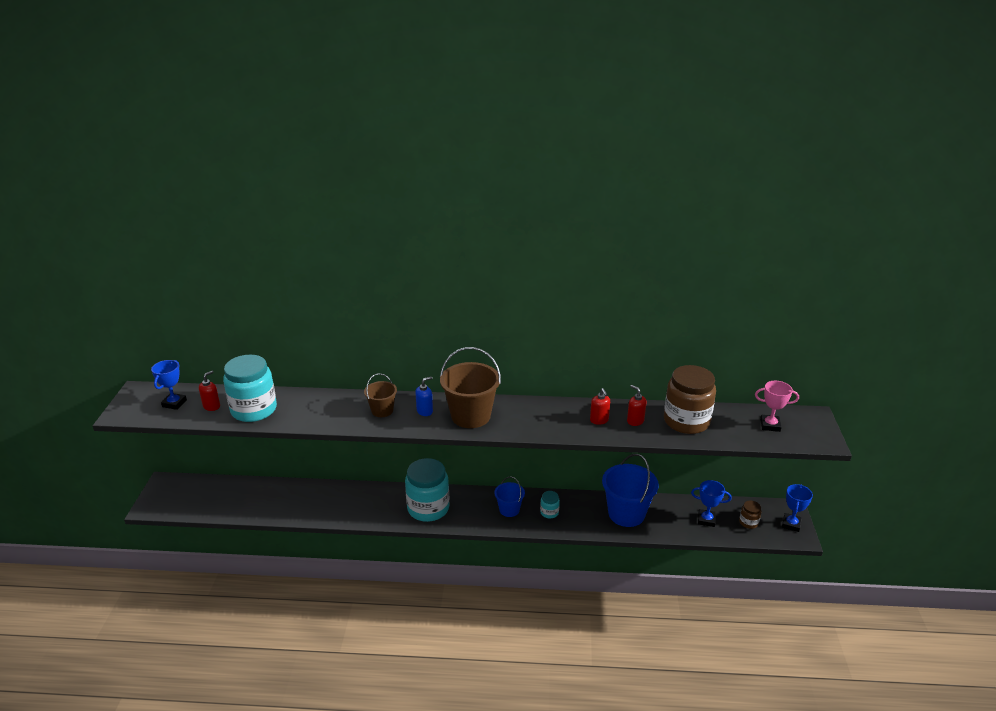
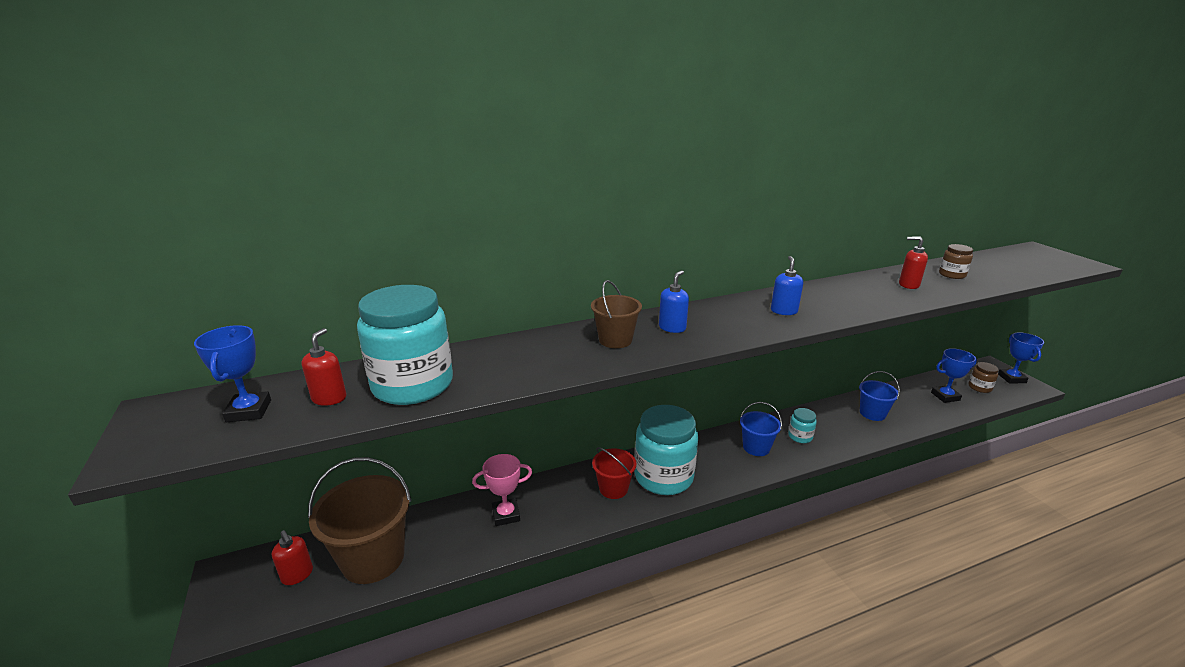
camera: 25 degrees left, 5 degrees down
(391, 505) = (613, 488): none -> red bucket
(470, 416) = (735, 319): brown bucket -> brown bucket (373, 558)
(511, 418) = (784, 311): none -> blue soap dispenser
(599, 420) = (875, 292): red soap dispenser -> red soap dispenser (297, 575)
(626, 513) = (872, 413): blue bucket -> blue bucket, size x0.56
(686, 421) = (952, 275): brown jar -> brown jar, size x0.44
(770, 425) = (1021, 262): pink trophy -> pink trophy (506, 515)

